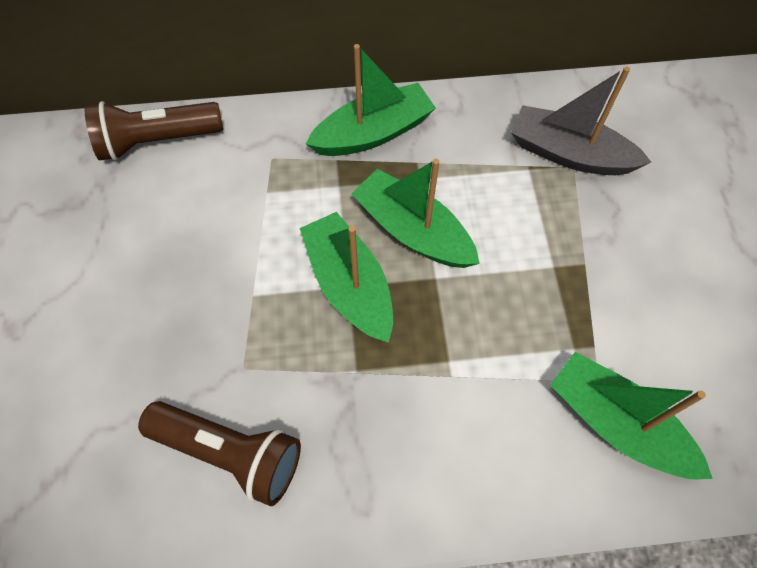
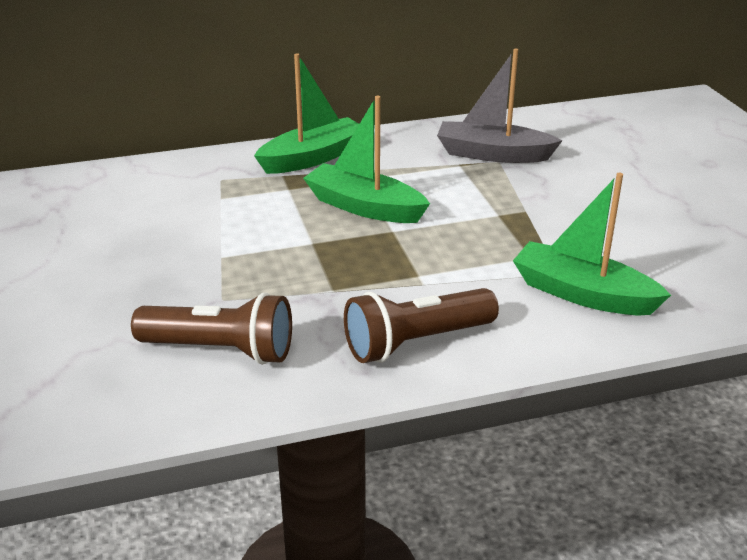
camera: 10 degrees left, 30 degrees down
(157, 141) = (108, 179): brown flashlight -> brown flashlight (416, 342)
(349, 285) = (313, 242): green boat -> none

